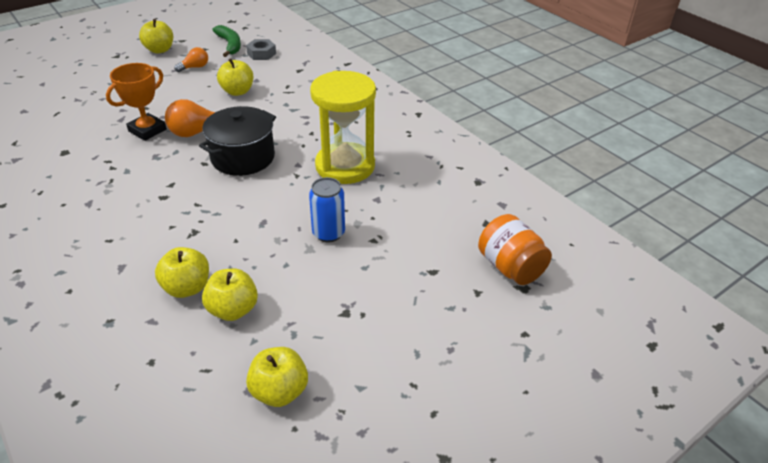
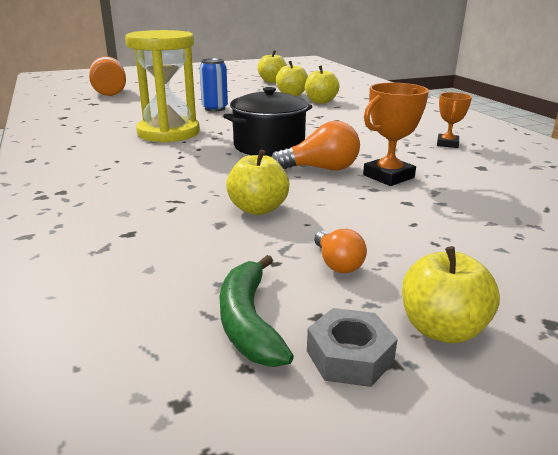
camera: 165 degrees left, 15 degrees down
(68, 186) = (447, 144): none -> orange trophy
(195, 67) = (337, 263): orange light bulb -> orange light bulb turned 90 degrees counterclockwise
(261, 54) = (180, 281): grey nut -> grey nut (349, 356)

